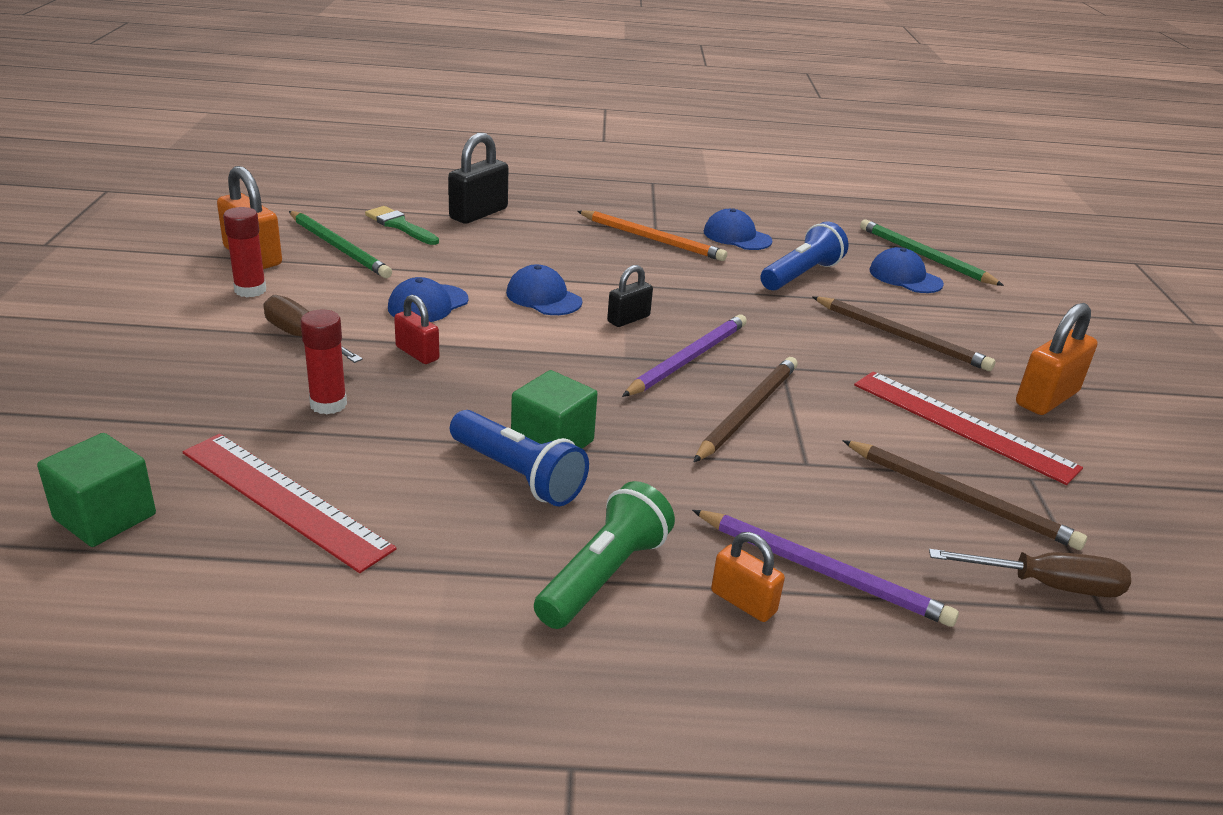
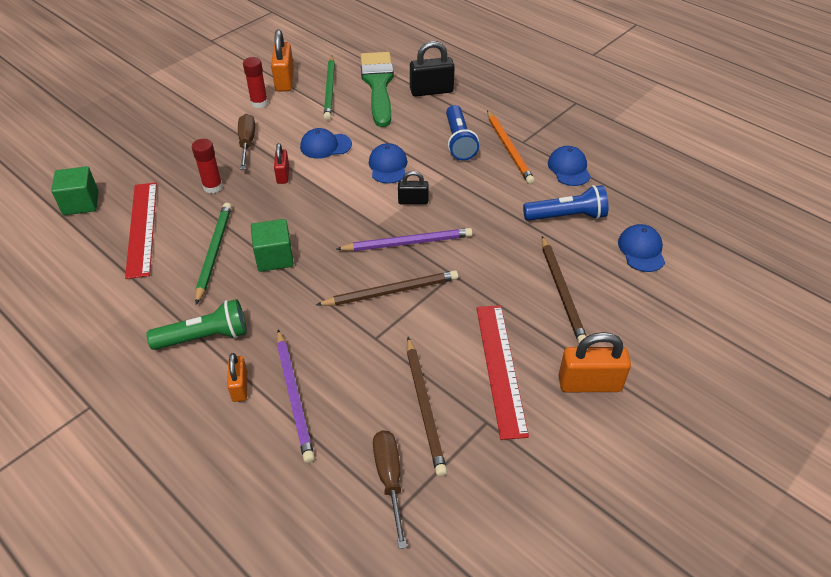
camera: 45 degrees right, 15 degrees up
(399, 225) = (378, 85): green brush -> green brush, size x1.96
(517, 475) = (238, 266): blue flashlight -> blue flashlight (458, 141)
(925, 257) = (686, 241): green pencil -> green pencil (214, 252)
(1047, 585) = (389, 479): brown screwdriver -> brown screwdriver turned 150 degrees counterclockwise

